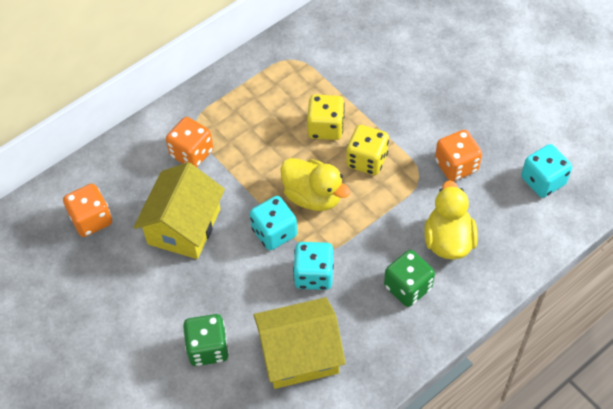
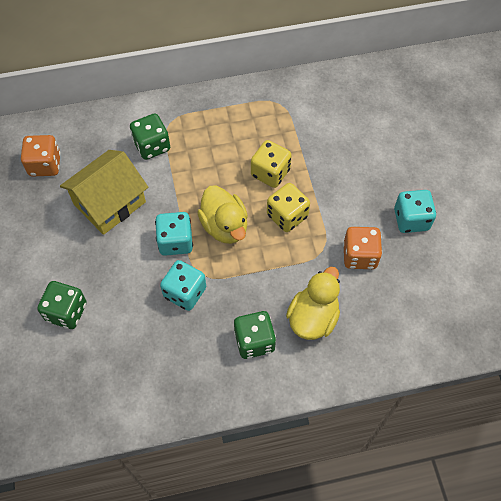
camera: 25 degrees right, 5 degrees up
(192, 153) = (152, 146): orange dice -> green dice
(300, 354) = (133, 353): yellow house -> none
(543, 181) = (428, 305): turquoise dice -> turquoise dice (411, 219)

